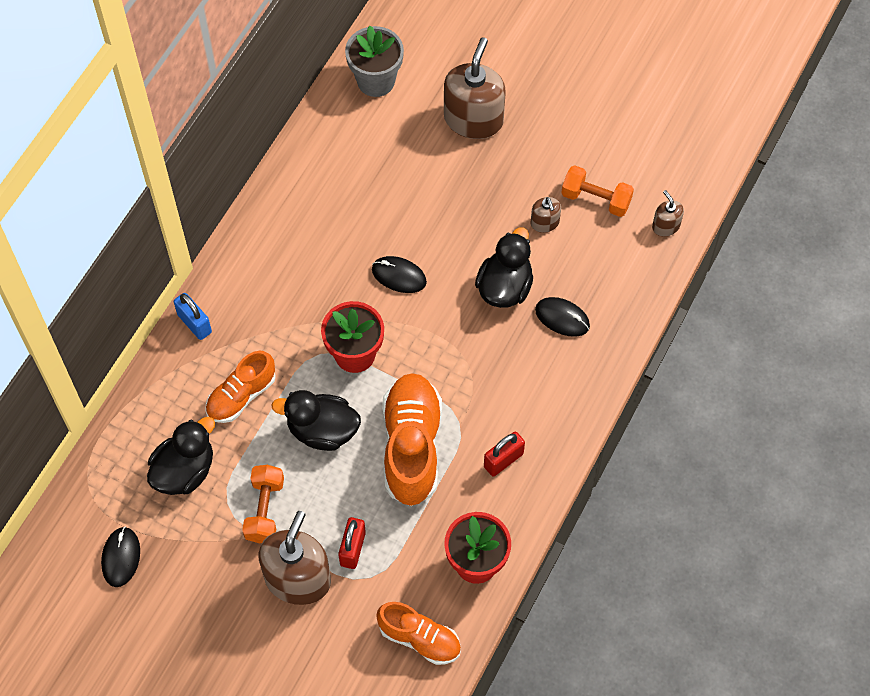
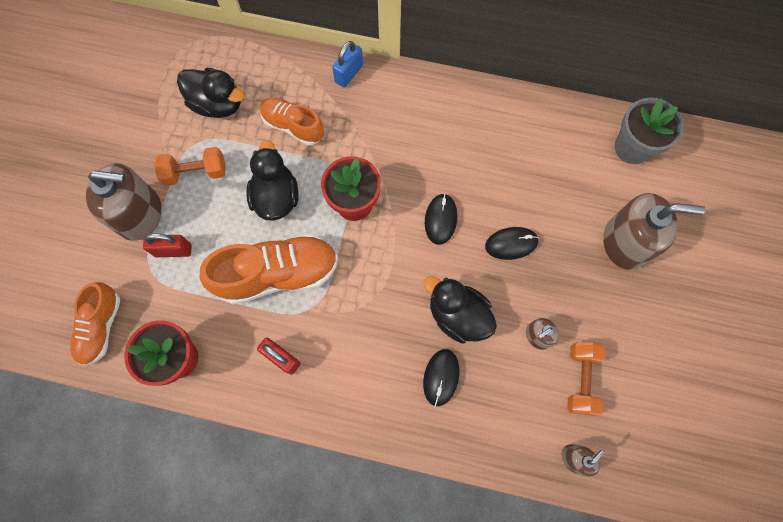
camera: 75 degrees right, 10 degrees up
(121, 557) = (136, 81): black mouse -> black mouse (511, 244)
(504, 287) = (457, 315): black duck -> black duck turned 150 degrees counterclockwise

